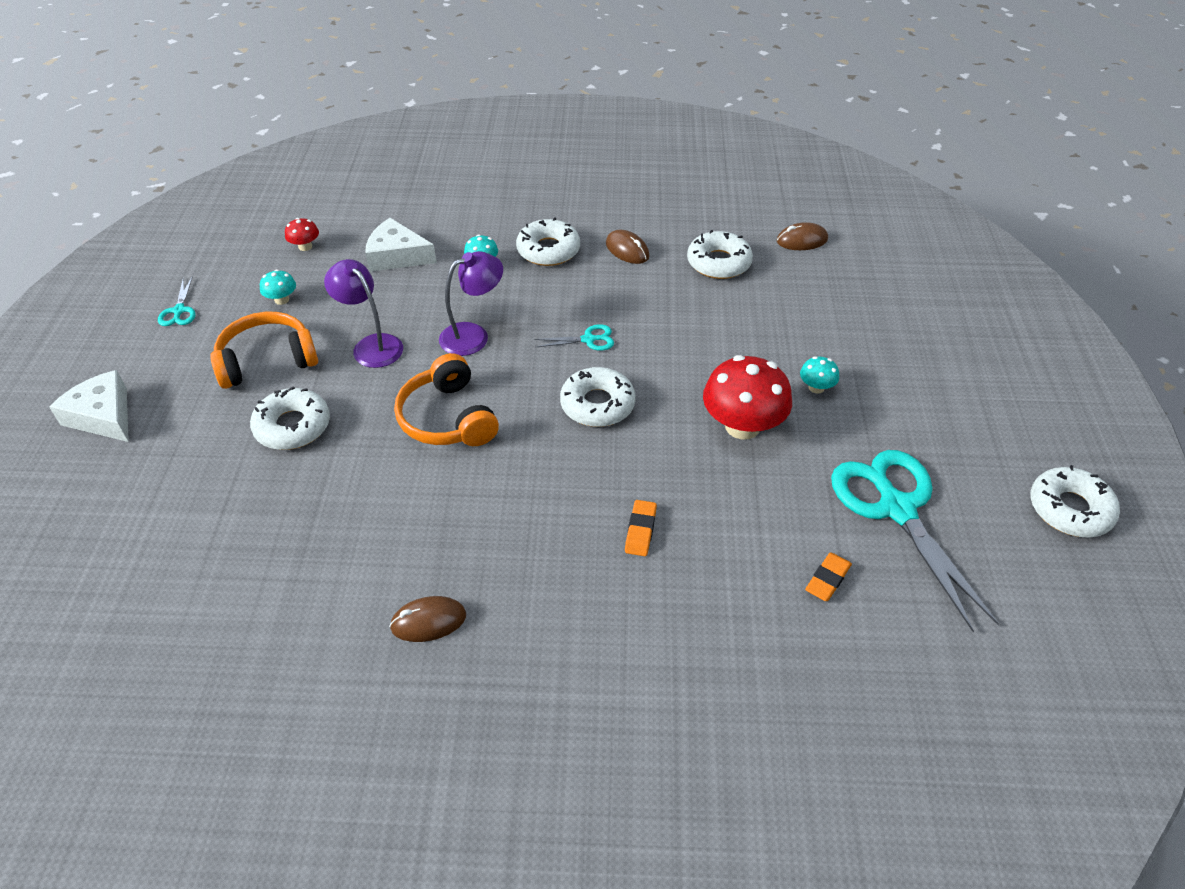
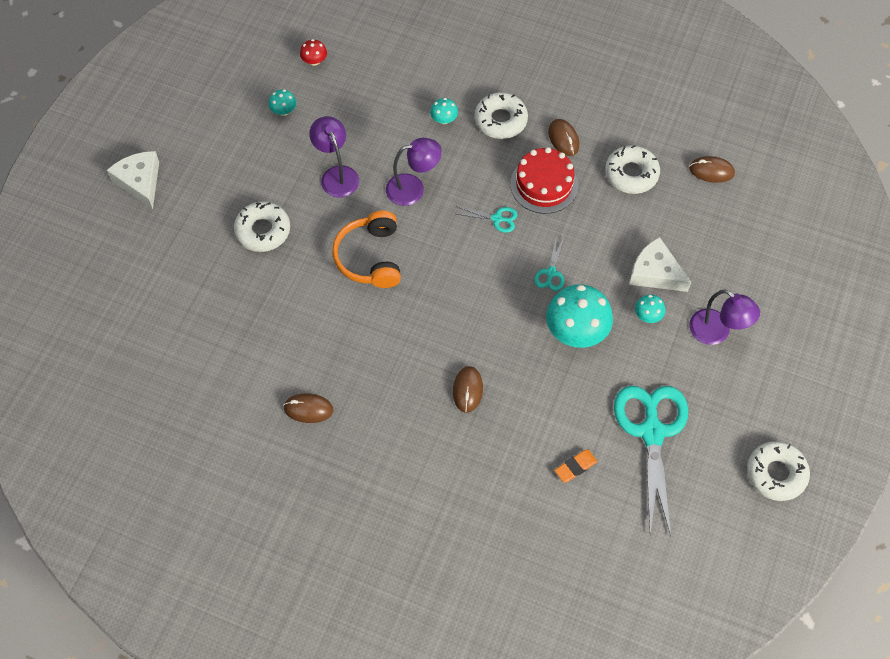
camera: 20 degrees right, 15 degrees up
(179, 311) = (208, 99): turquoise scissors -> turquoise scissors (551, 273)
(267, 360) = (259, 166): orange headphones -> none
(397, 256) = (381, 91): white cheese -> white cheese (655, 272)
(597, 404) = (480, 279): white donut -> none
(627, 295) = (544, 184): none -> red cake
(640, 530) = (467, 390): orange eraser -> brown mouse
(742, 426) = (576, 331): red mushroom -> turquoise mushroom
(903, 383) = (716, 332): none -> purple lamp

